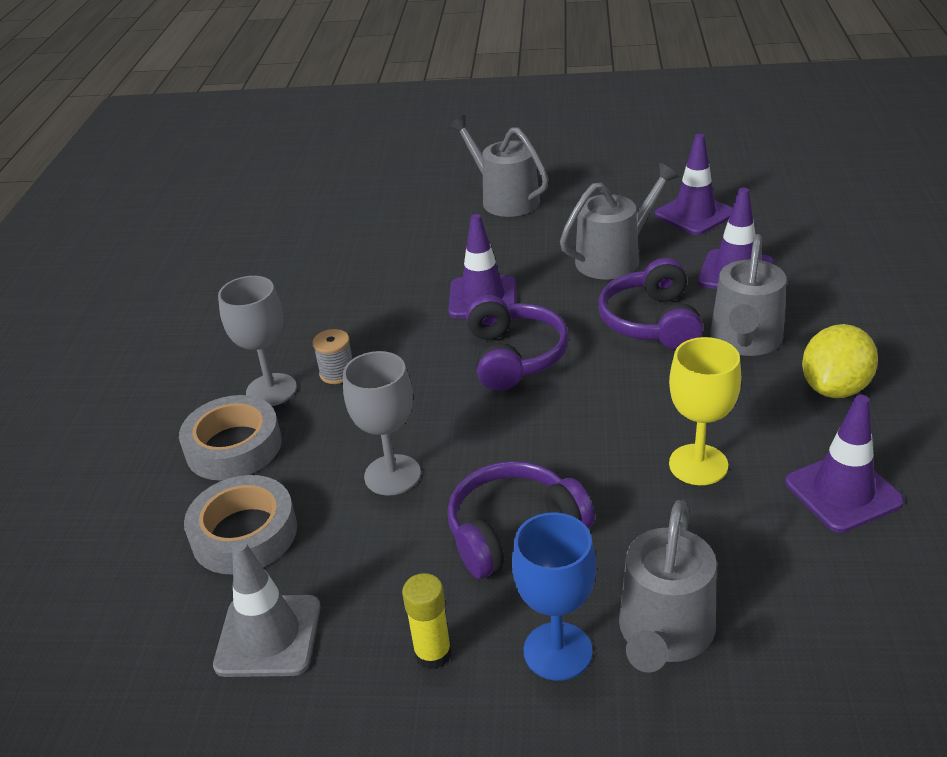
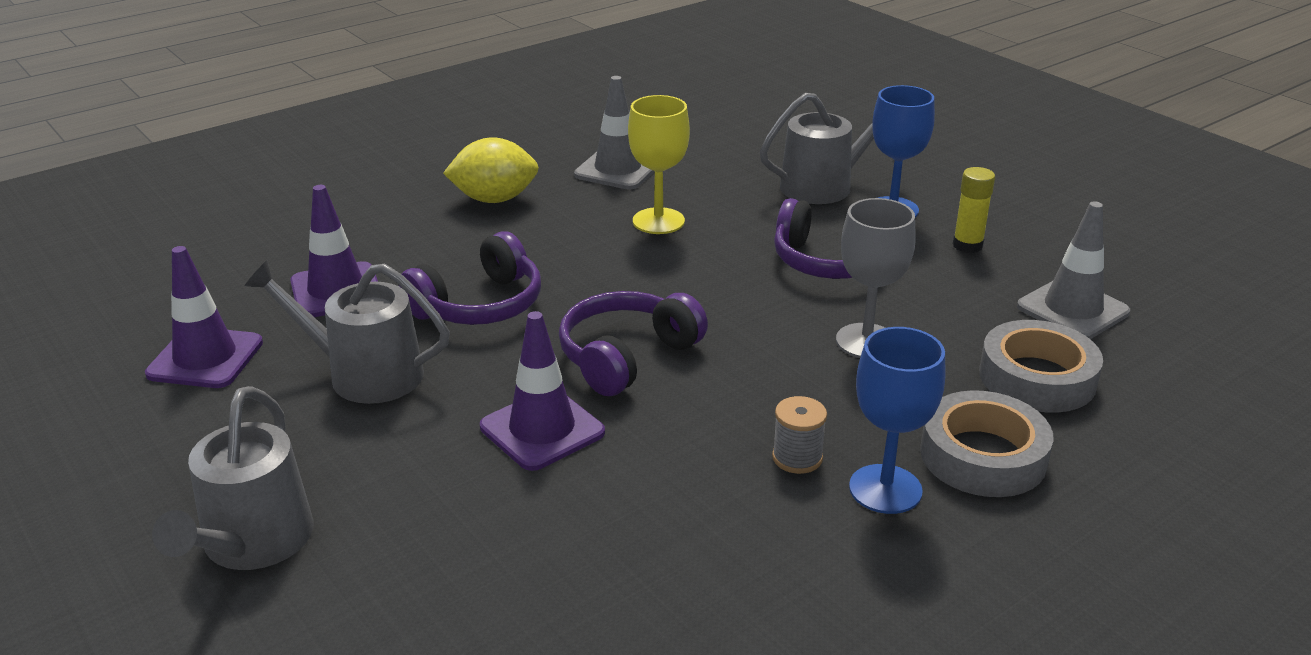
camera: 135 degrees left, 5 degrees down
(271, 390) = (885, 489): grey goblet -> blue goblet
(745, 340) = (463, 251): grey watering can -> none
(843, 492) = (617, 170): purple traffic cone -> grey traffic cone

